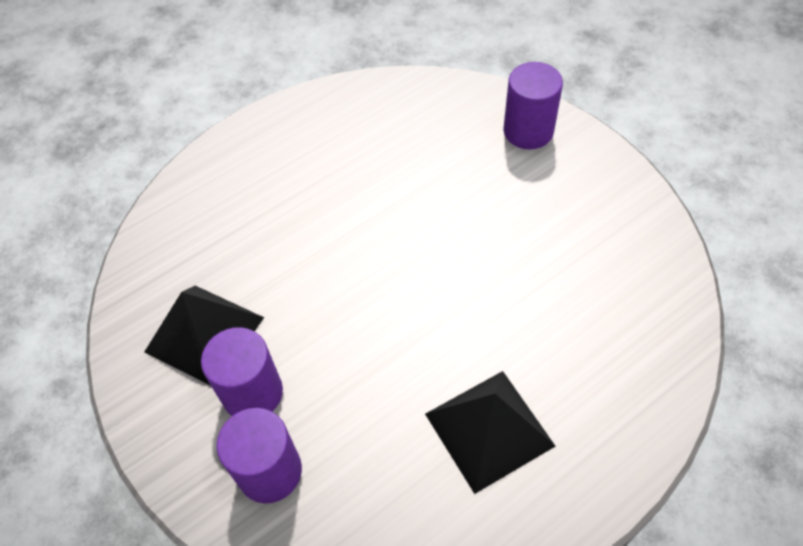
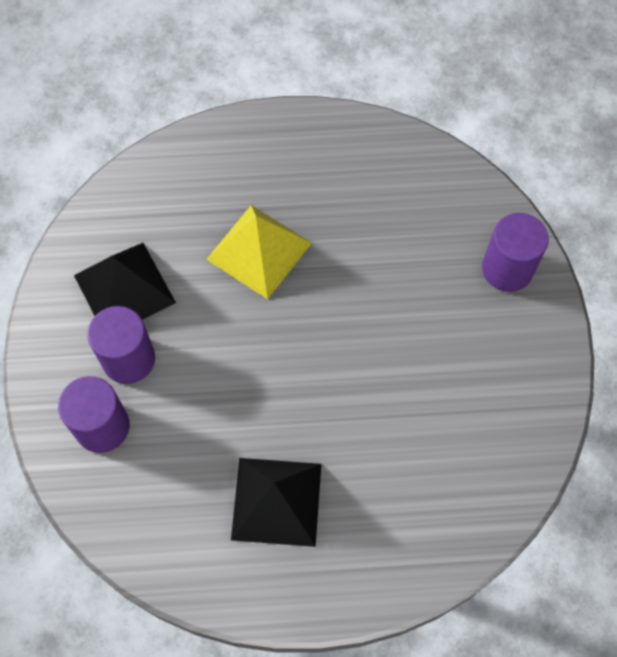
camera: 30 degrees right, 10 degrees up
(310, 232) = (259, 251): none -> yellow pyramid

